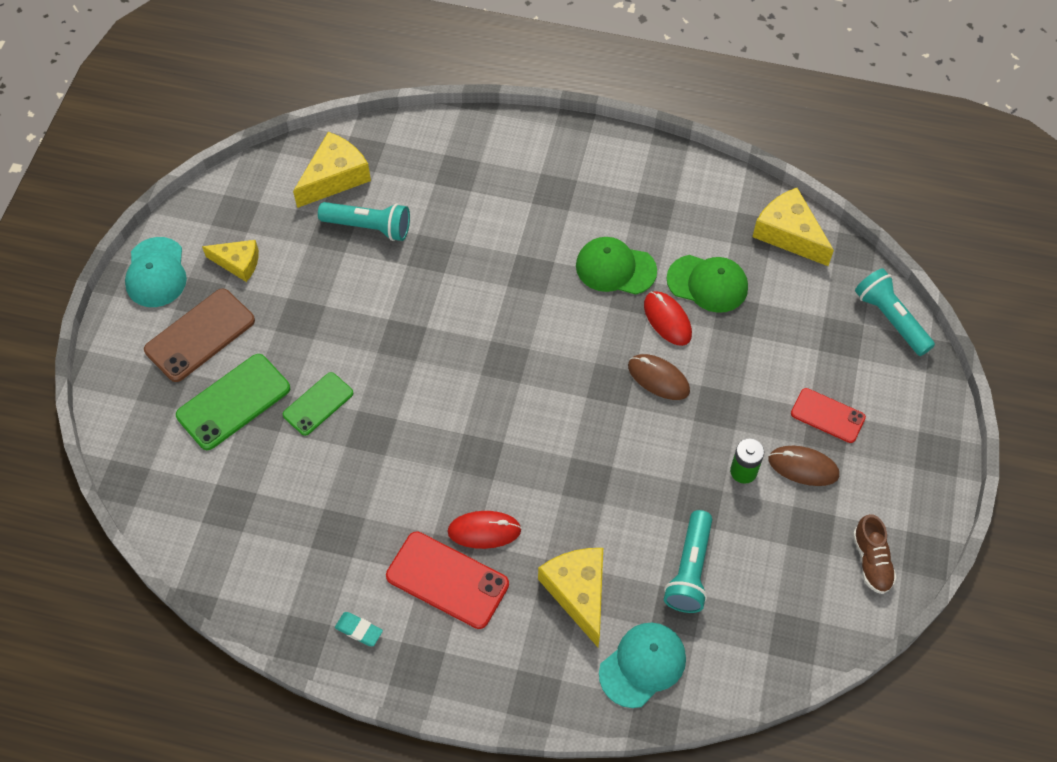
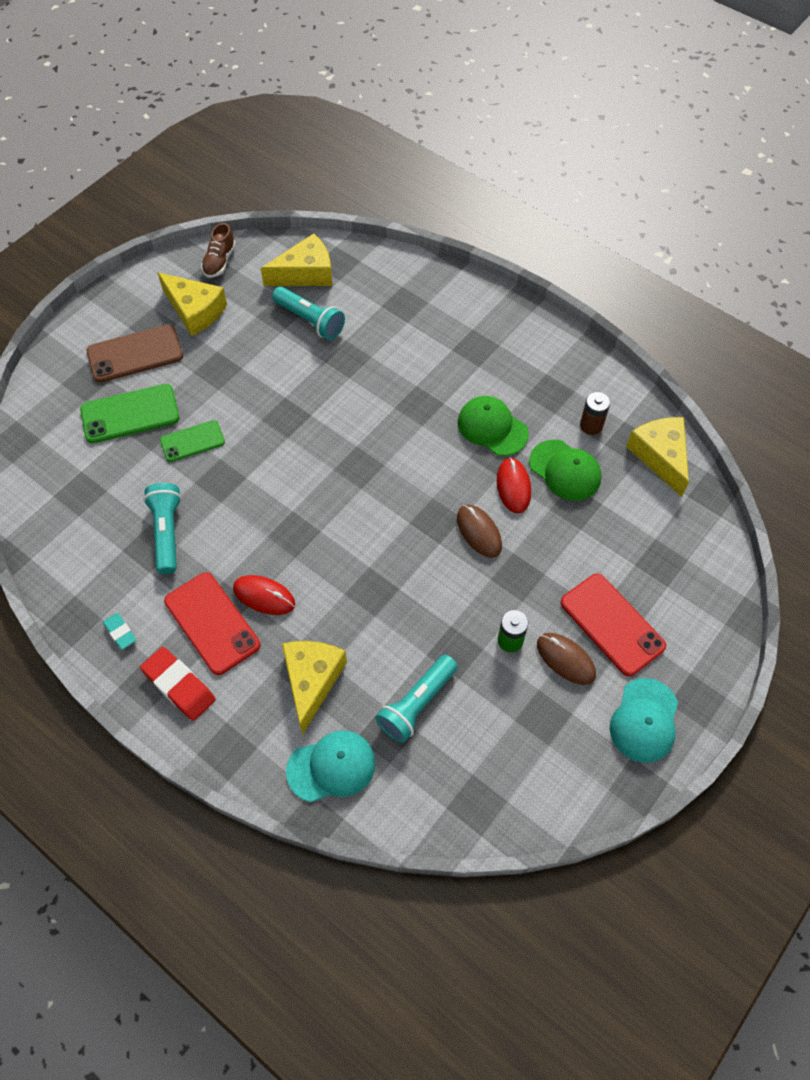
camera: 25 degrees right, 0 degrees up
(156, 273) = (130, 295): turquoise cap -> turquoise cap (644, 720)
(238, 263) = (195, 311): yellow cheese -> yellow cheese, size x1.54
(450, 655) = (179, 686): none -> red eraser
(709, 228) = (591, 425): none -> brown battery
(827, 415) = (612, 624): red phone -> red phone, size x1.57
(871, 561) = (584, 768): brown shoe -> brown shoe (219, 261)
(890, 319) = (716, 564): turquoise flashlight -> turquoise flashlight (167, 532)

